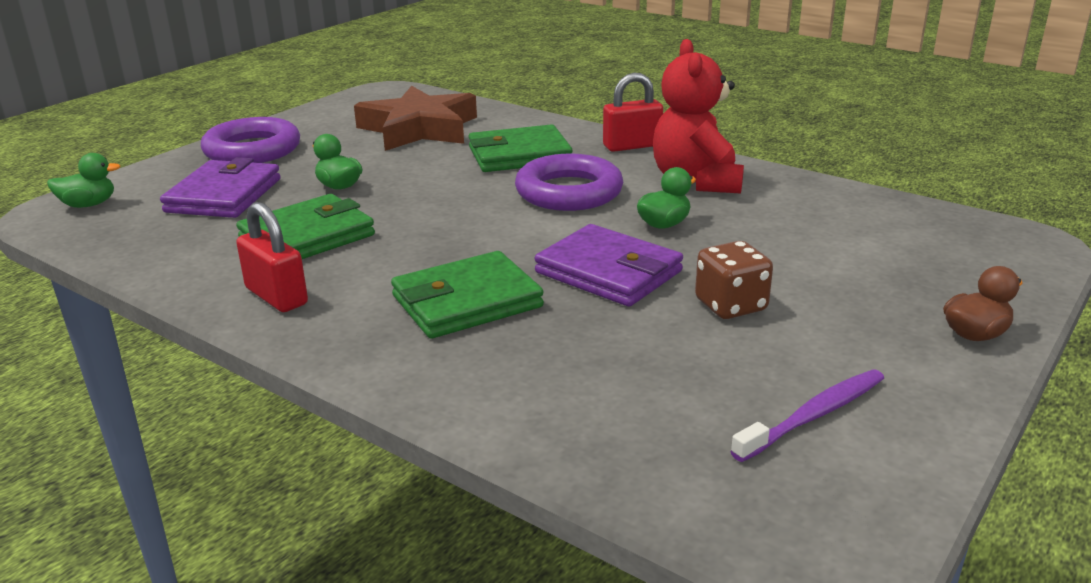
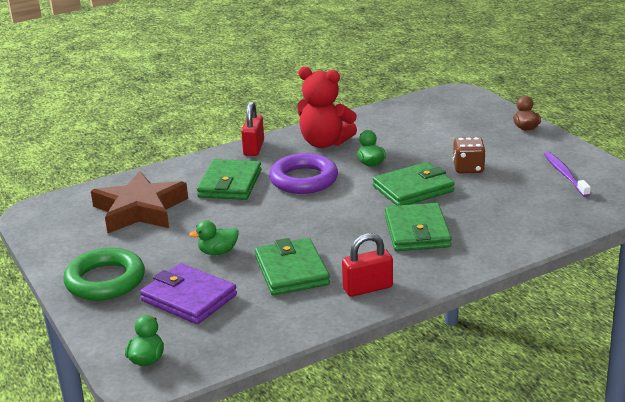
camera: 65 degrees left, 0 degrees up
(252, 150) = (105, 280): purple ring -> green ring
(608, 272) = (413, 189): purple wallet -> green wallet

